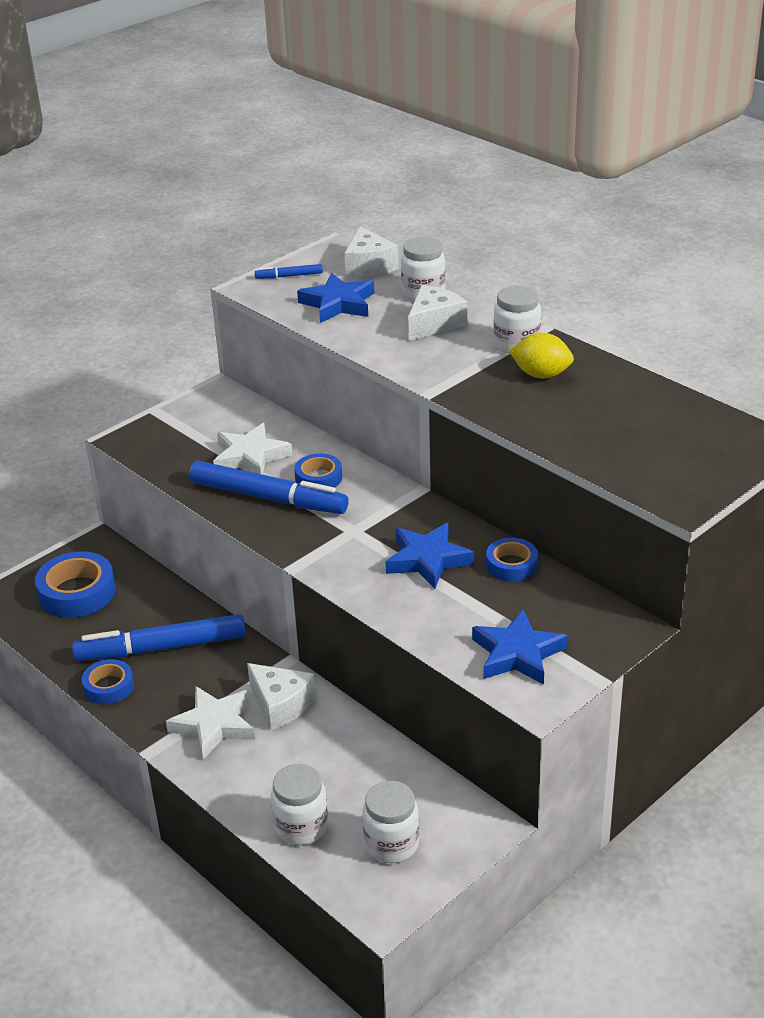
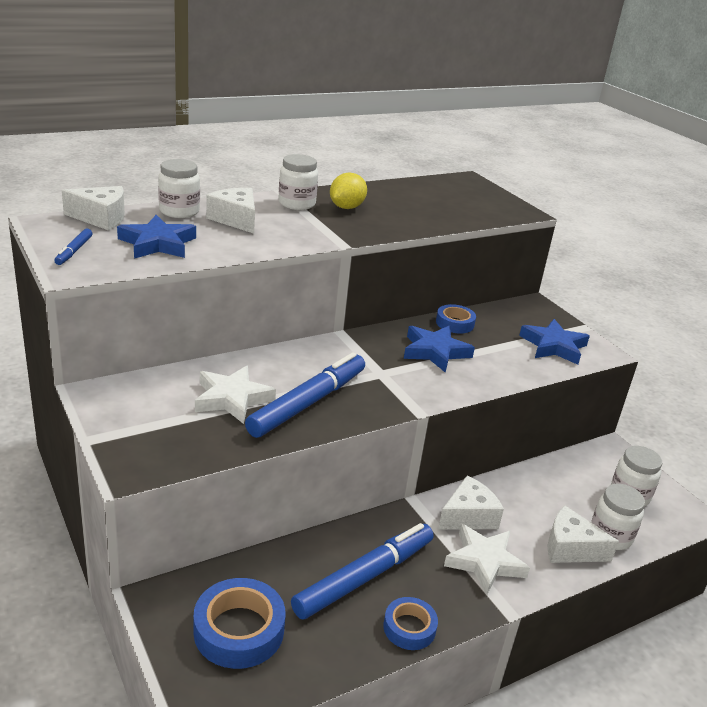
camera: 80 degrees left, 5 degrees down
(161, 648) = (364, 577): blue marker -> blue marker turned 135 degrees counterclockwise
(264, 792) = (570, 548): none -> white cheese
(318, 478) = (293, 372): blue tape -> none

